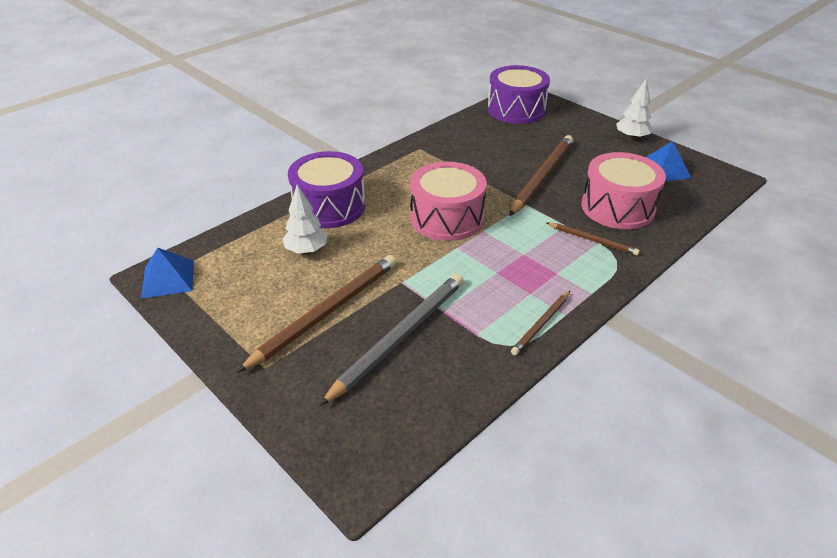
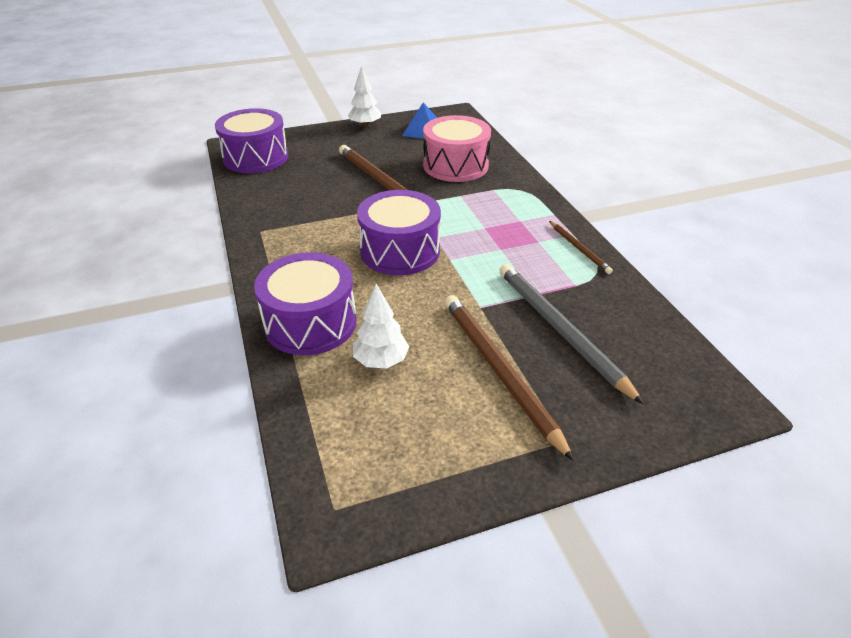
camera: 65 degrees left, 0 degrees up
(168, 279) = (347, 509): blue pyramid -> none
(446, 218) = (400, 251): pink drum -> purple drum
(592, 240) = (489, 191): brown pencil -> none

